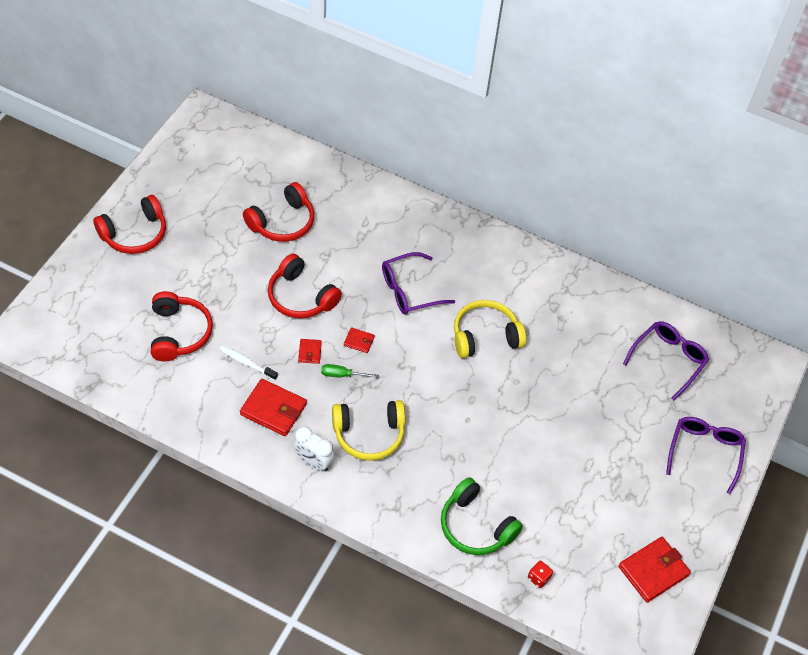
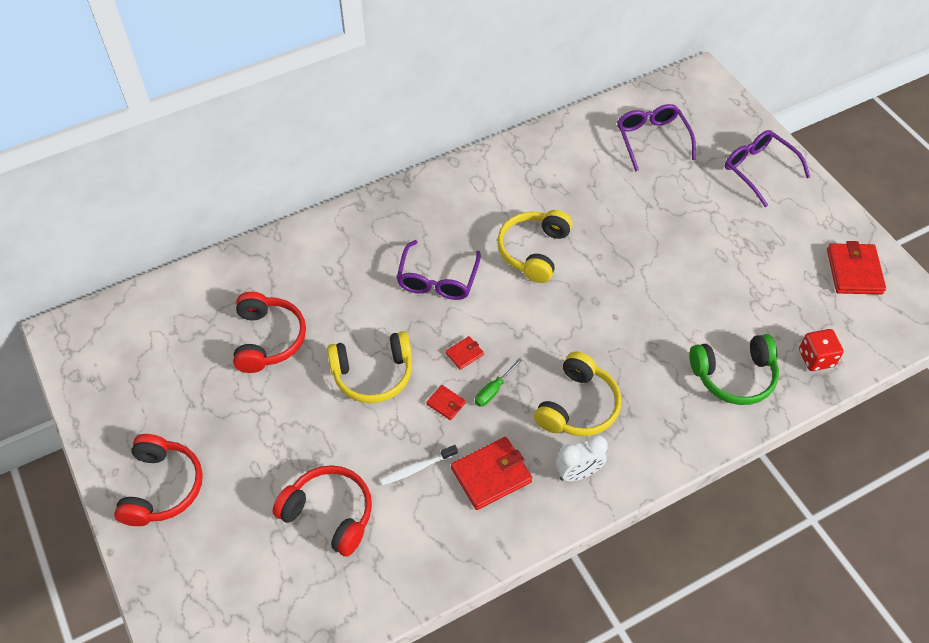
camera: 50 degrees left, 0 degrees up
(300, 297) = (373, 374): red headphones -> yellow headphones
(538, 578) = (816, 358): red dice -> red dice, size x1.56

